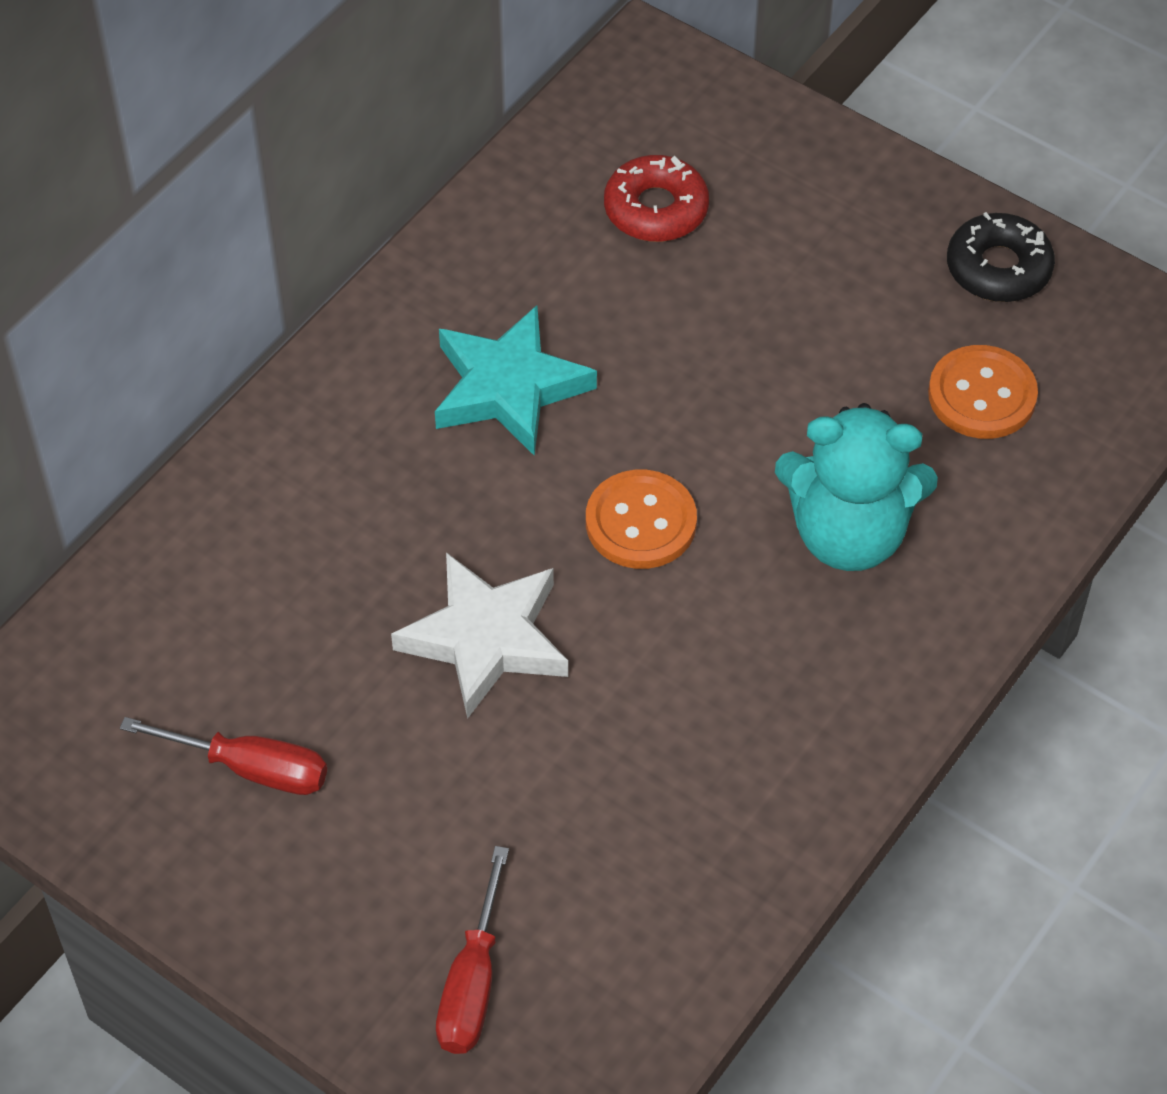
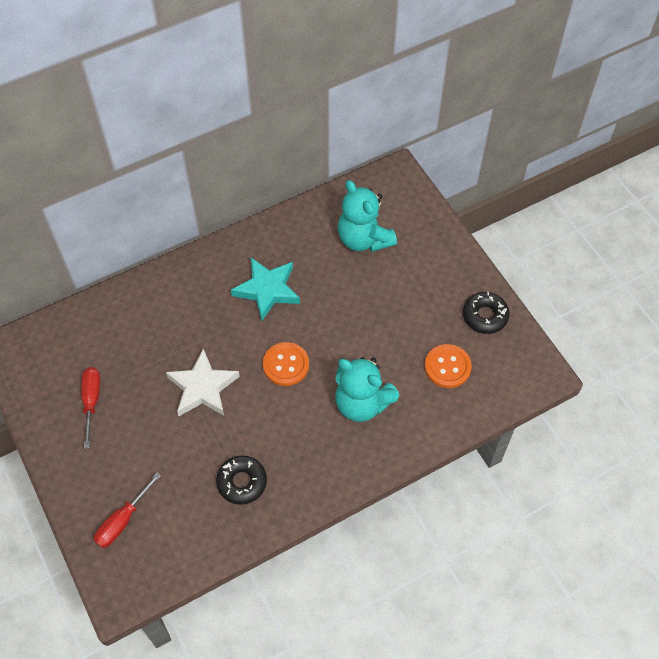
camera: 25 degrees right, 5 degrees up
(250, 768) = (91, 402): red screwdriver -> red screwdriver turned 135 degrees counterclockwise
(656, 209) = (363, 239): red donut -> turquoise teddy bear
(688, 794) = (242, 482): none -> black donut

